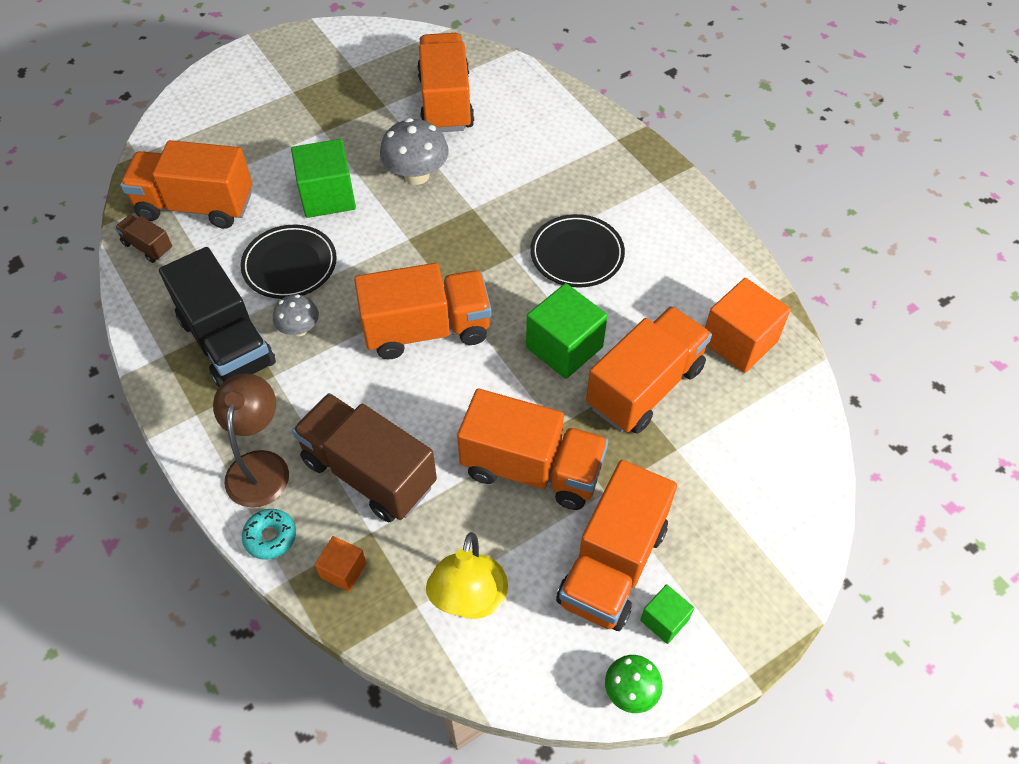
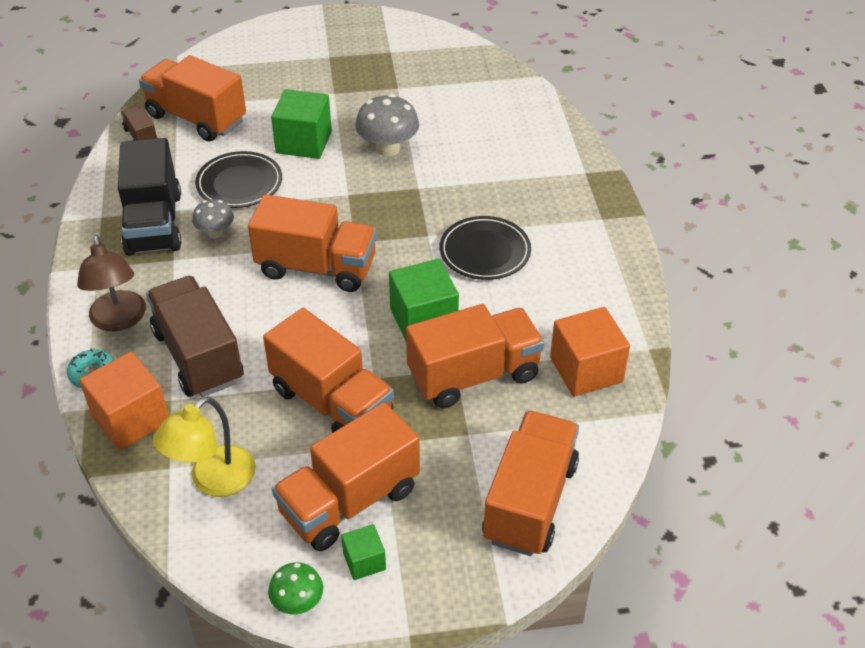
camera: 25 degrees right, 10 degrees down
(260, 466) = (119, 320): brown lamp -> brown lamp turned 135 degrees clockwise
(343, 570) = (131, 419): orange cube -> orange cube, size x1.87
(445, 102) = (451, 100): orange truck -> orange truck (530, 501)

